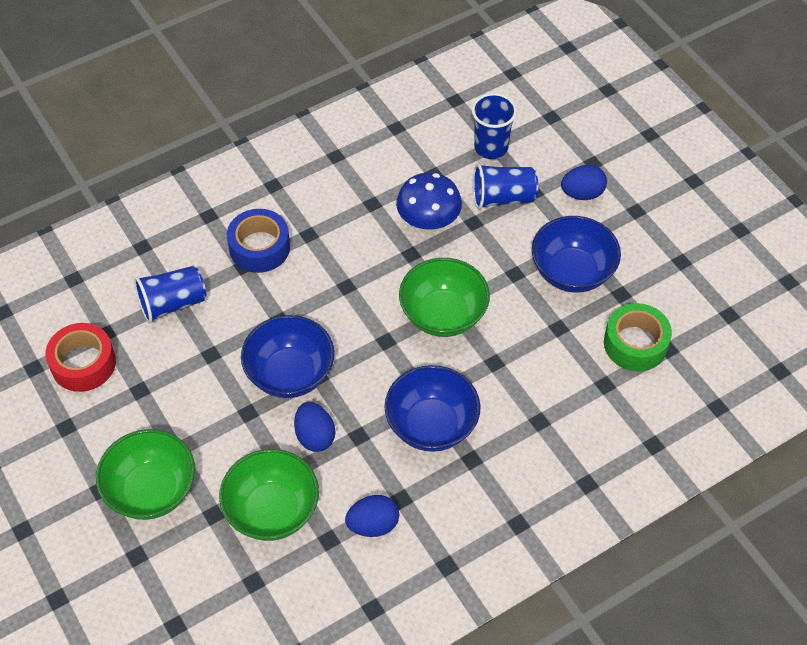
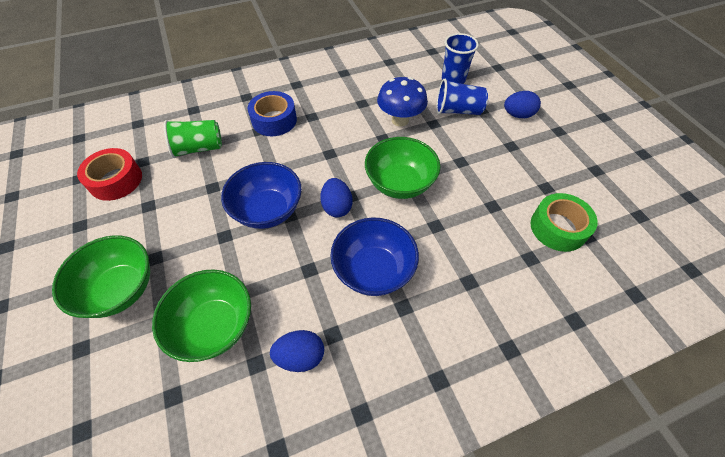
camera: 10 degrees right, 0 degrees up
(172, 303) = (198, 148): blue cup -> green cup
(315, 436) = (272, 264): blue egg -> blue egg (337, 207)
(572, 272) = (507, 166): blue bowl -> none

